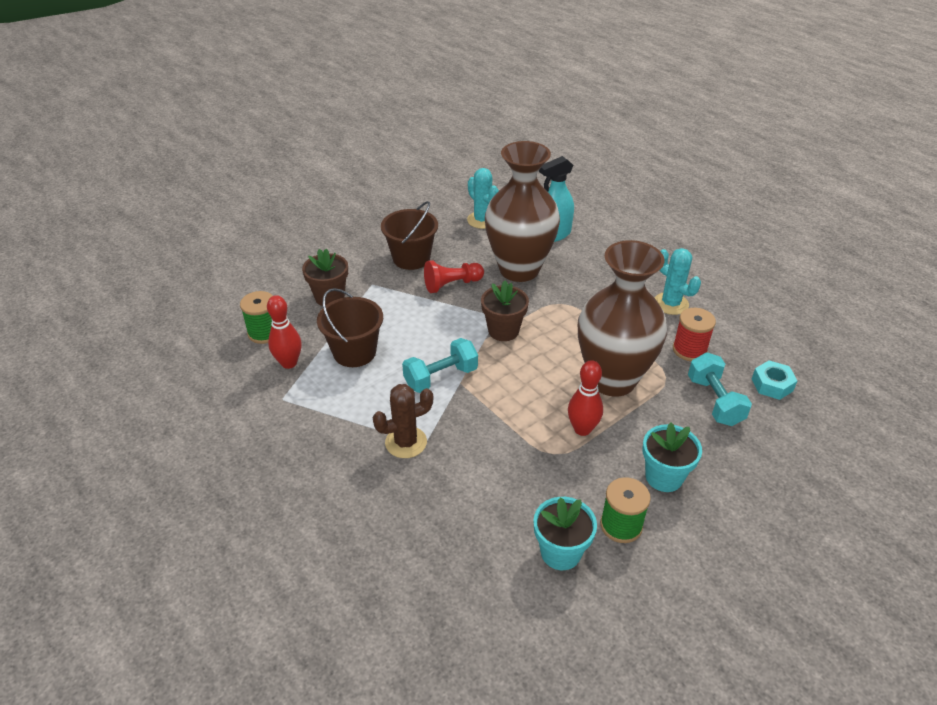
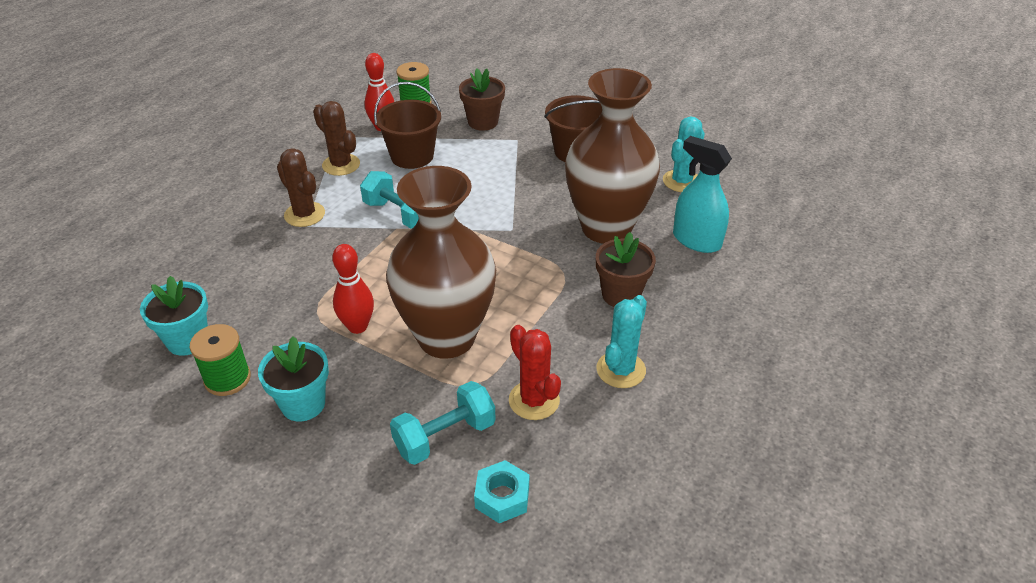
camera: 70 degrees right, 0 degrees up
(337, 403) = (341, 165): none -> brown cactus
(452, 284) = (547, 187): red pawn -> none
(503, 331) = (490, 239): brown flower pot -> brown flower pot (621, 295)
(689, 350) = (534, 400): red spool -> red cactus

